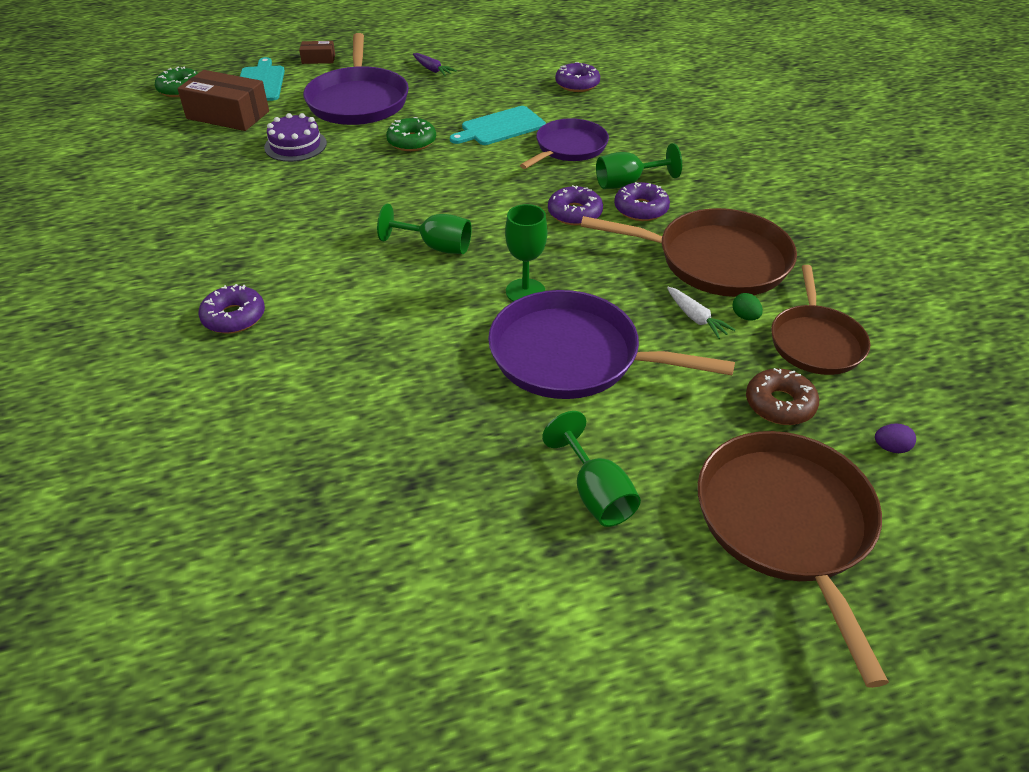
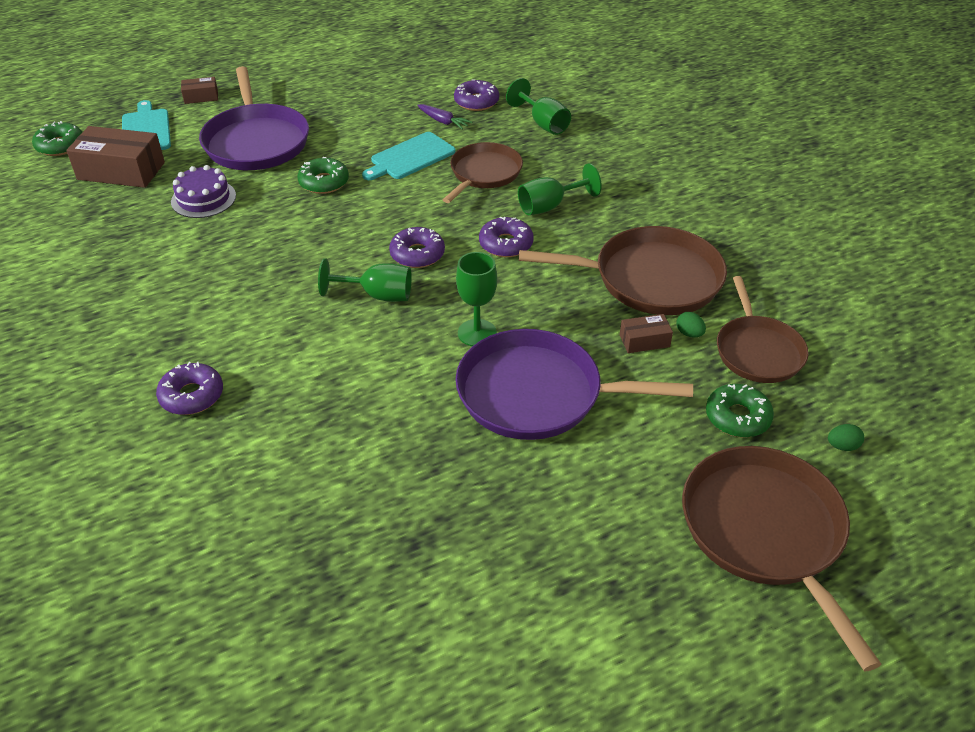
camera: 10 degrees left, 0 degrees up
(432, 70) = (325, 99): purple carrot -> purple carrot (443, 121)
(569, 148) = (484, 173): purple pan -> brown pan
(596, 494) = (590, 529): green goblet -> green goblet (543, 124)
(641, 209) = (568, 232): purple donut -> purple donut (417, 254)
(696, 318) = (644, 341): white carrot -> brown box
(779, 404) = (737, 417): brown donut -> green donut
(890, 448) = (842, 446): purple egg -> green egg

